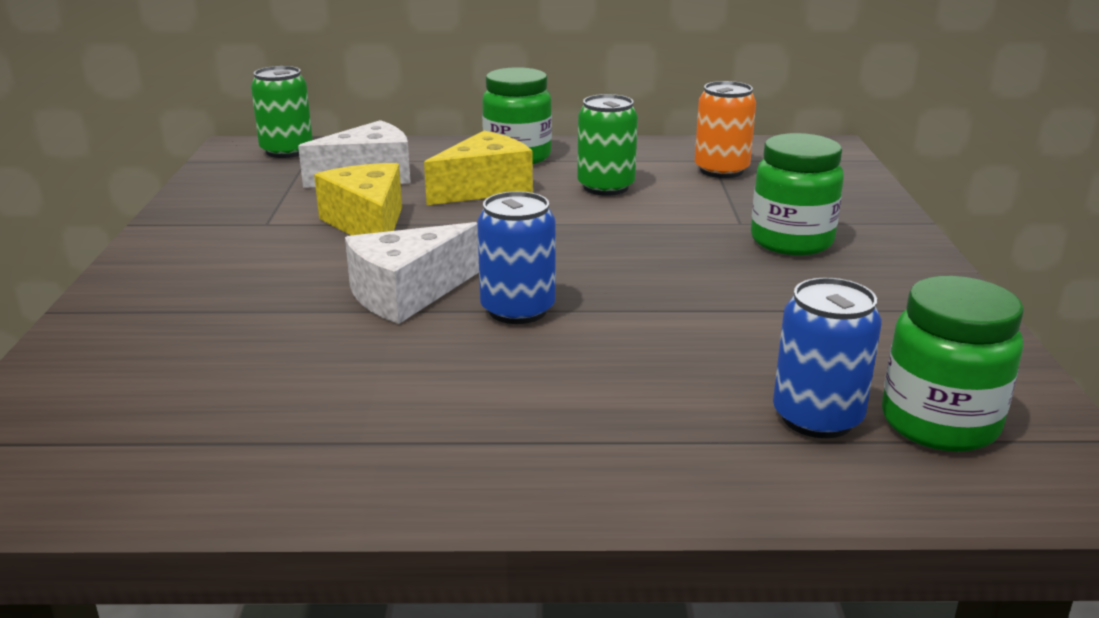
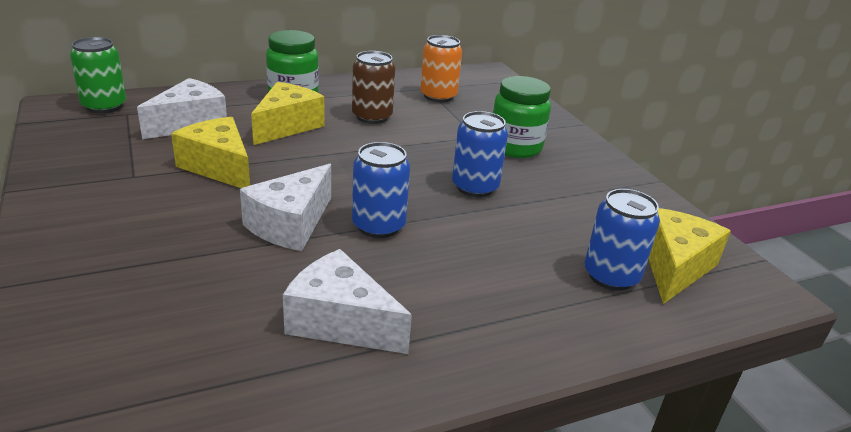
camera: 25 degrees left, 5 degrees up
(387, 405) = (340, 322): none -> white cheese
(606, 187) = (372, 117): green can -> brown can
(689, 282) = (475, 187): none -> blue can
(939, 423) = (675, 267): green jar -> yellow cheese

